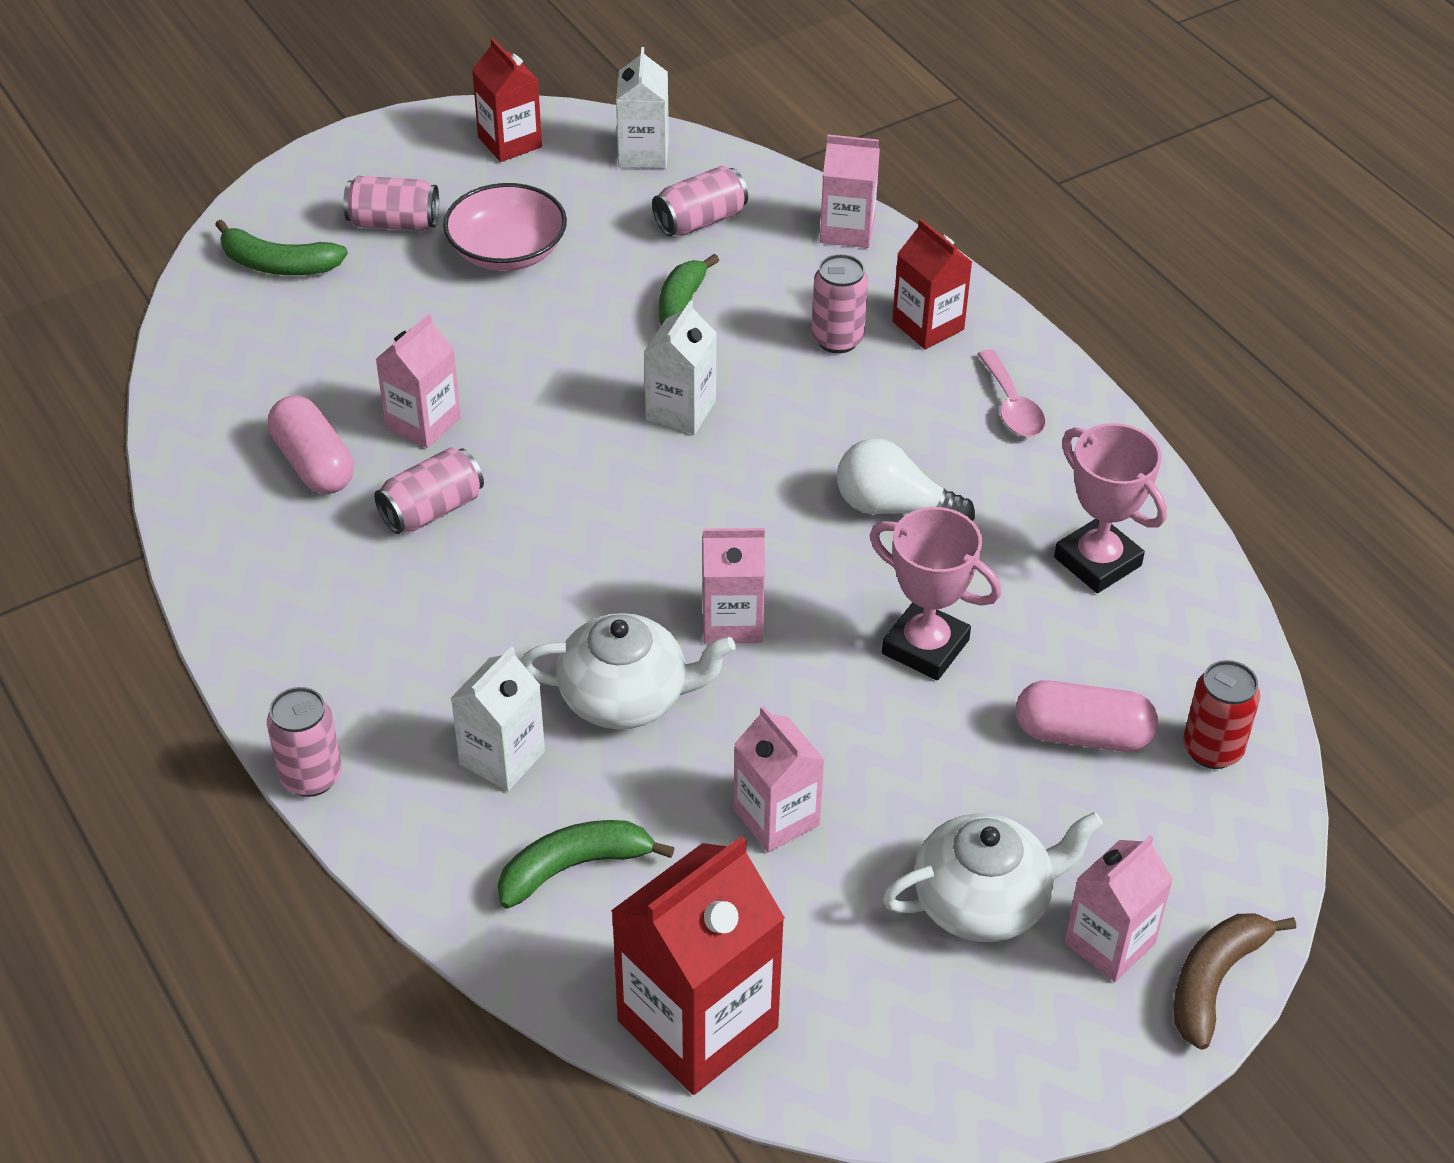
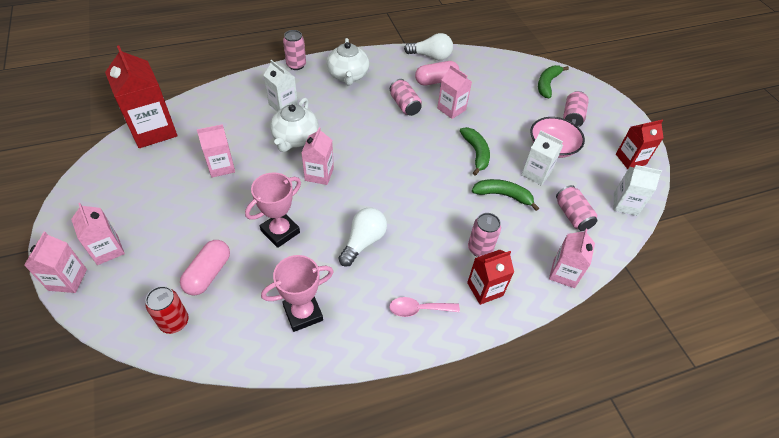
camera: 100 degrees right, 5 degrees up
(203, 487) = (431, 56): none -> white light bulb
(574, 867) = (230, 114): green banana -> green banana (476, 153)
(681, 410) = (442, 183): white carton -> white carton (536, 173)
(983, 901) = (150, 216): white teapot -> white teapot (348, 75)
(1214, 981) = (68, 279): brown banana -> pink carton

